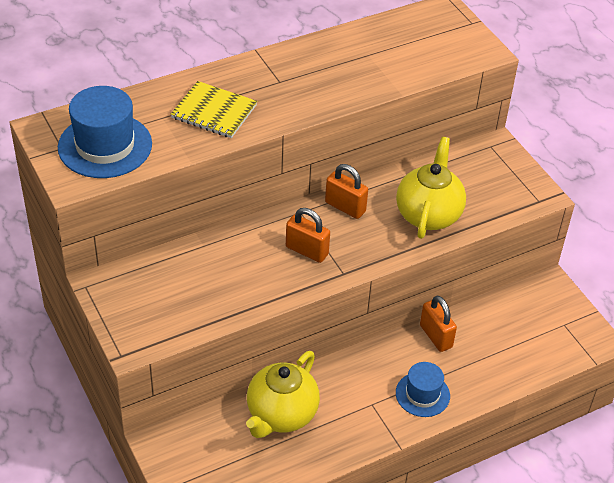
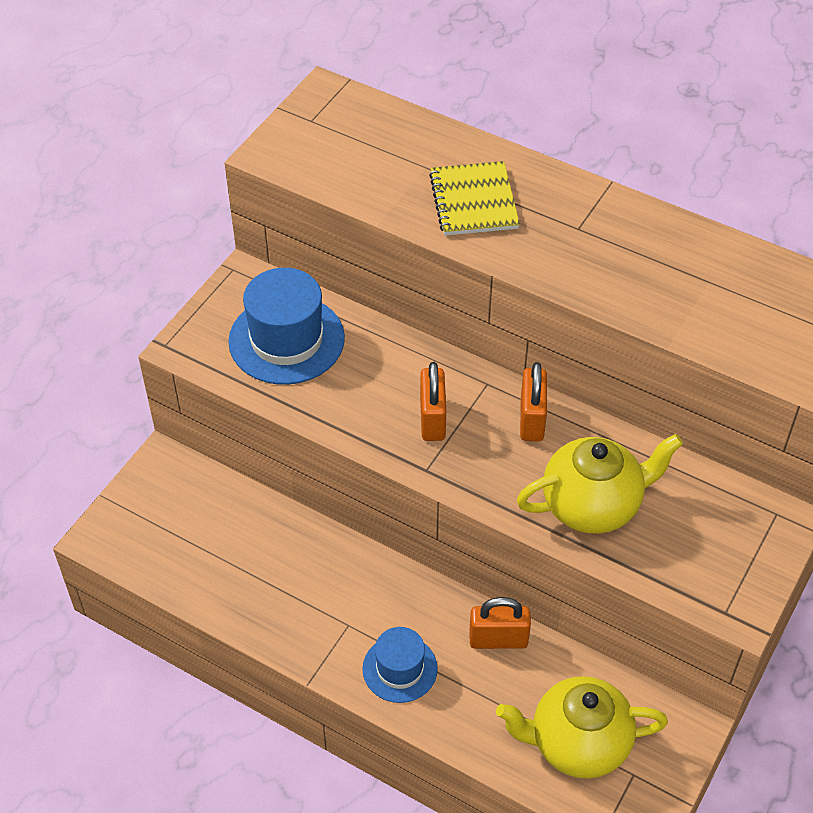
camera: 60 degrees right, 5 degrees up
(105, 146) = (342, 148): blue hat -> blue hat (286, 340)
(281, 415) = (272, 547): yellow teapot -> yellow teapot (577, 743)
(436, 336) = (498, 639): orange padlock -> orange padlock turned 60 degrees clockwise

